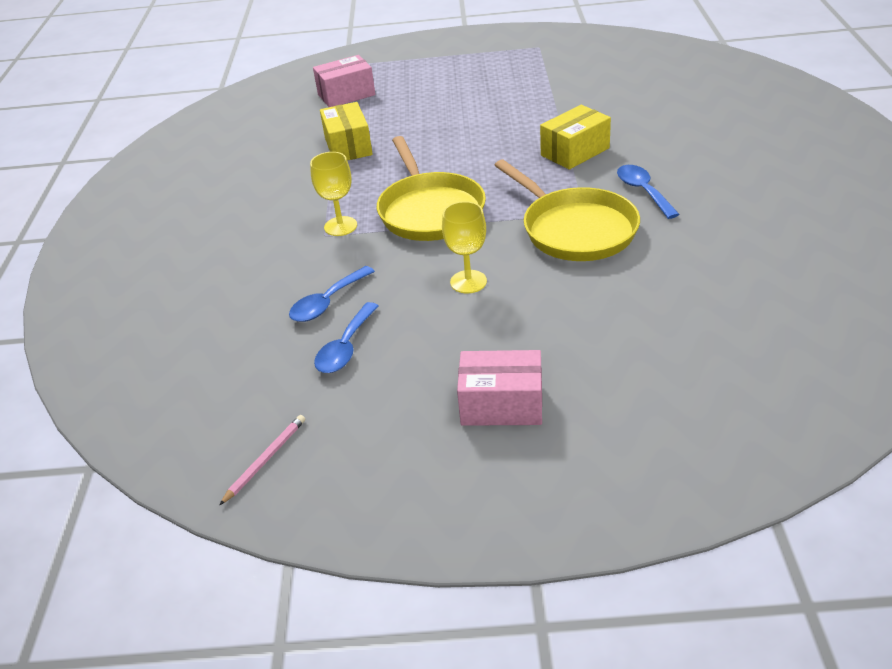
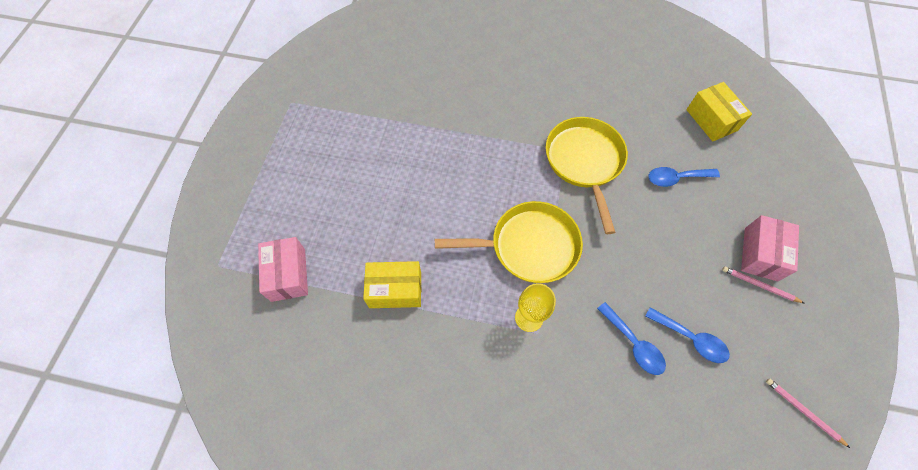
camera: 80 degrees left, 25 degrees up
(447, 406) = (759, 285): none -> pink pencil
(468, 282) = (630, 242): yellow goblet -> none
(575, 152) = (482, 131): yellow box -> yellow box (711, 120)
(575, 229) = (584, 162): yellow pan -> yellow pan turned 75 degrees counterclockwise
(643, 191) = (551, 111): blue spoon -> blue spoon (676, 178)

